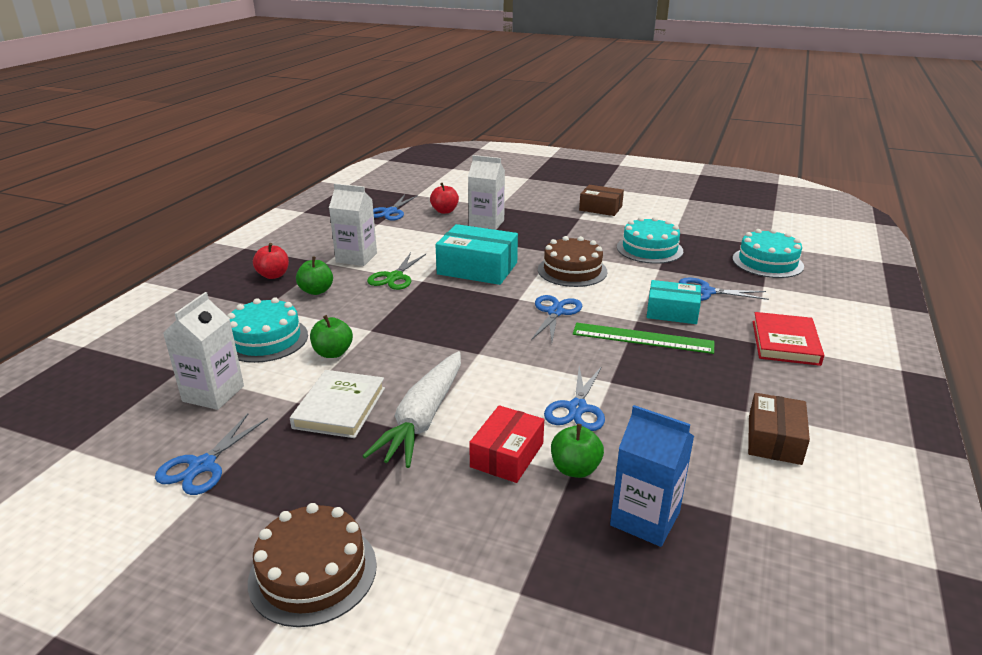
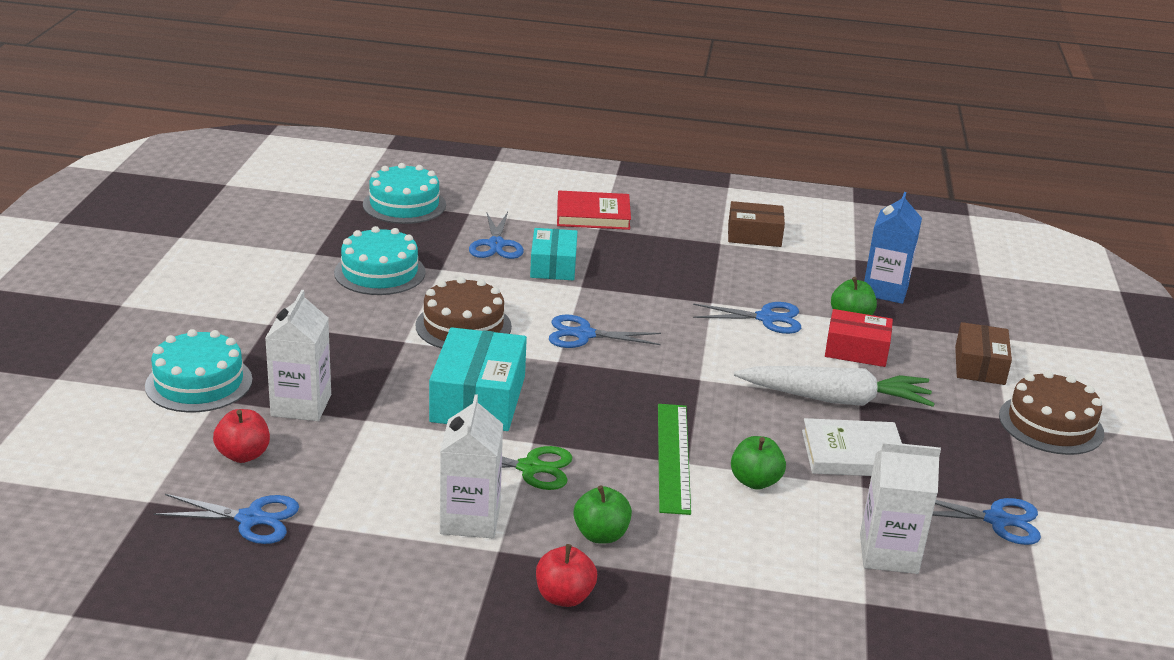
camera: 105 degrees left, 0 degrees up
(266, 339) = (754, 546): turquoise cake -> turquoise cake (199, 383)
(600, 208) = (224, 306): brown box -> brown box (979, 365)
(642, 338) = (619, 284): green ruler -> green ruler (673, 457)

